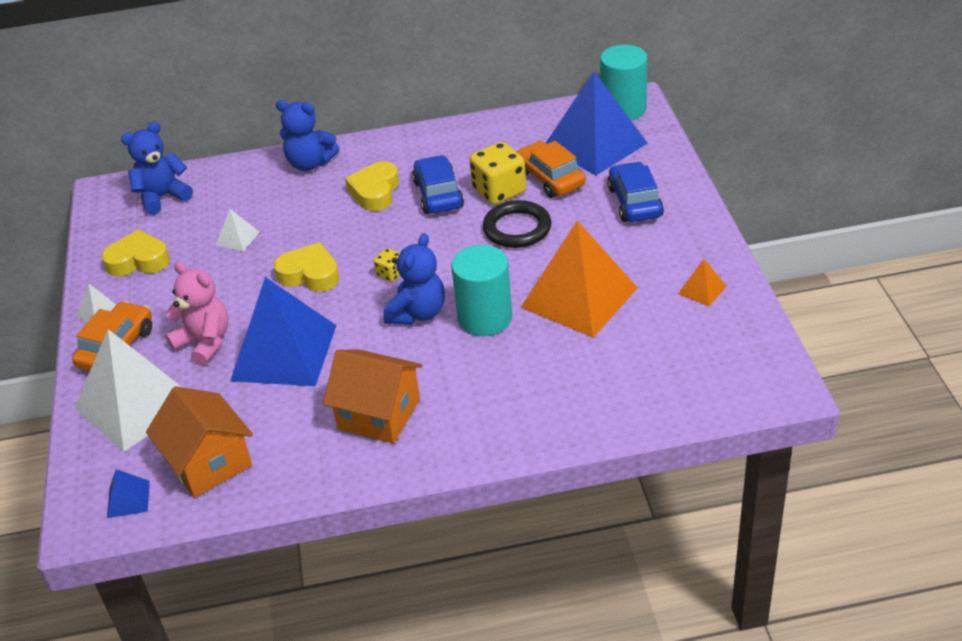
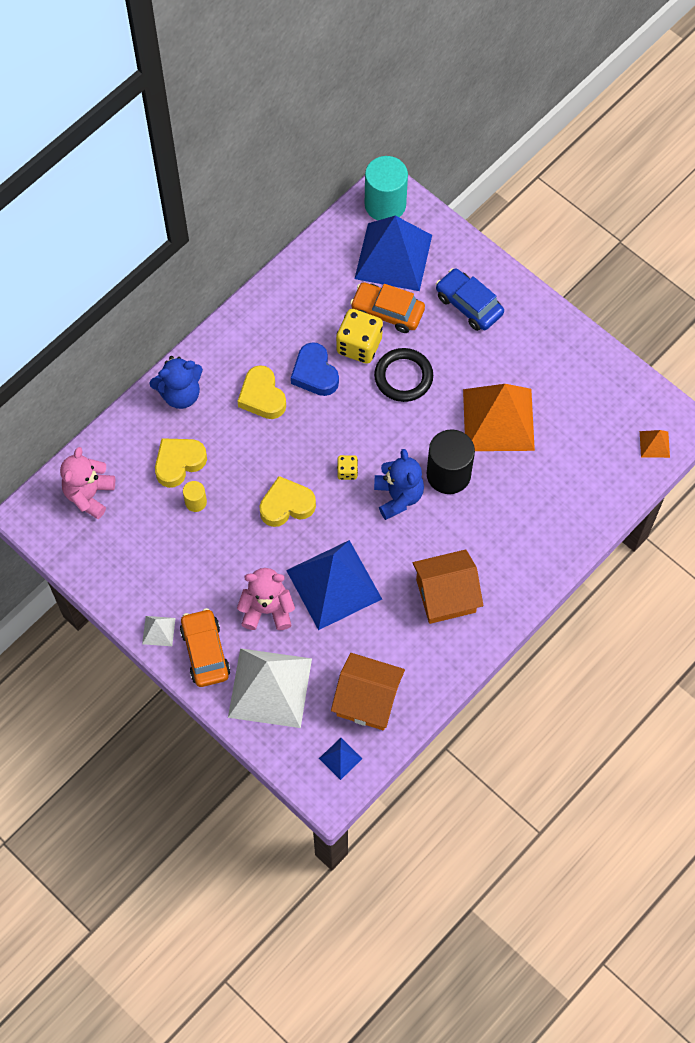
camera: 40 degrees left, 25 degrees up
(138, 260) = (137, 567): yellow heart -> yellow heart (179, 463)
(162, 197) = (89, 495): blue teddy bear -> pink teddy bear
(237, 238) = (196, 502): white pyramid -> yellow cylinder
(438, 194) = (315, 373): blue car -> blue heart
(485, 318) = (448, 474): turquoise cylinder -> black cylinder
(702, 290) = (575, 367): orange pyramid -> orange pyramid (654, 444)

